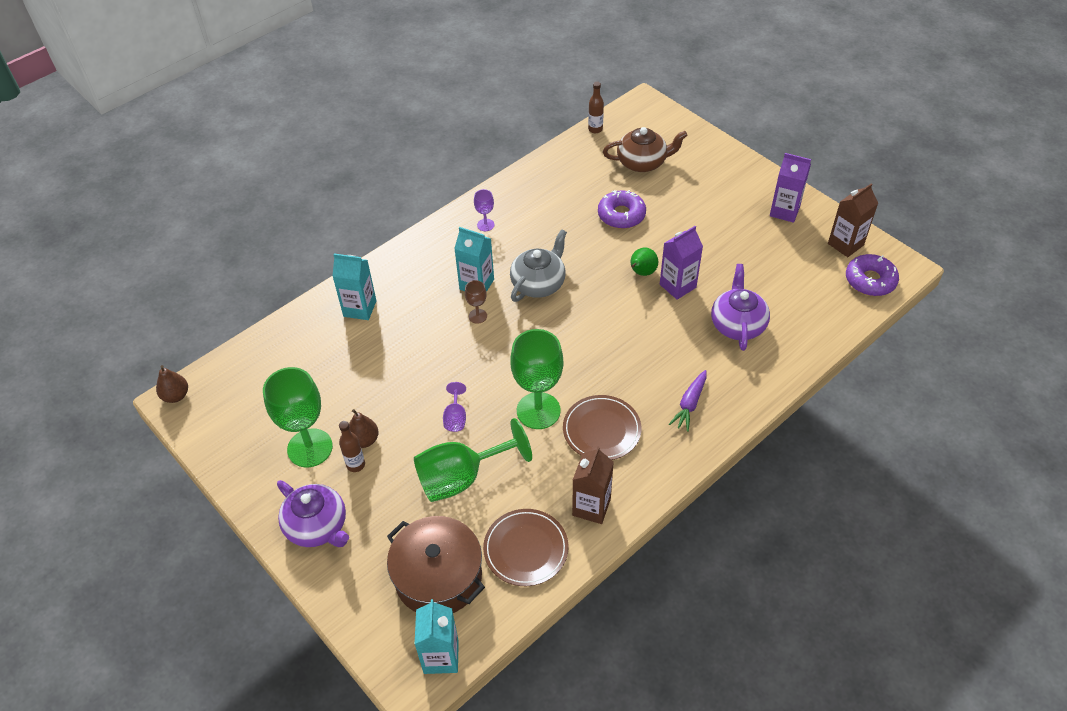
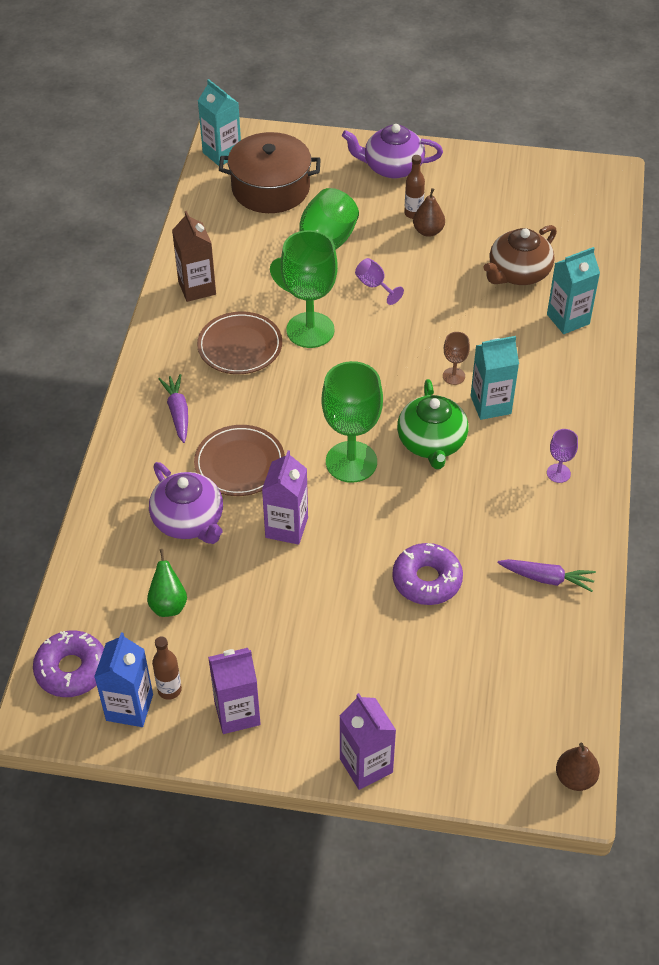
camera: 140 degrees right, 0 degrees up
(176, 396) = (614, 176): brown pear -> brown pear (575, 778)
(310, 448) = (463, 204): green goblet -> green goblet (351, 462)
(526, 549) = (223, 236): brown plate -> brown plate (239, 463)
(539, 283) = (431, 443): grey teapot -> green teapot
(555, 181) = (547, 578): none -> purple carrot
(595, 129) = (585, 695): brown bottle -> brown bottle (169, 690)
(642, 162) = (474, 678): brown teapot -> brown teapot (518, 273)
(642, 272) = (338, 520): green pear -> green pear (168, 604)
(733, 158) = (366, 765): none -> purple carton
(845, 244) = (129, 707): brown carton -> blue carton

